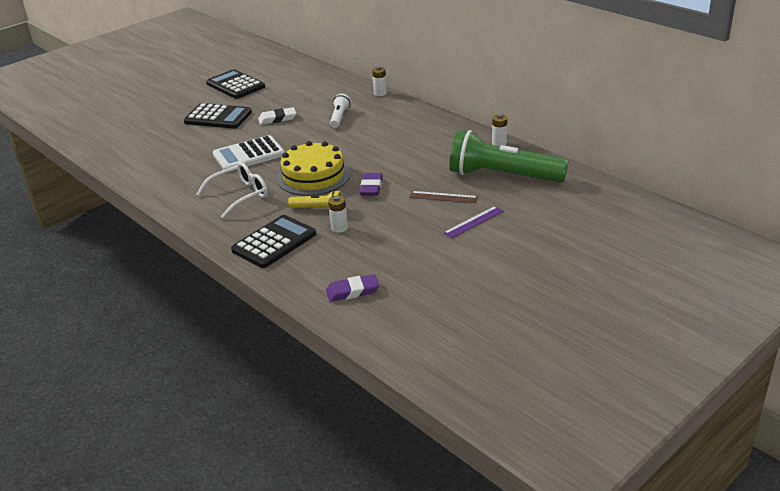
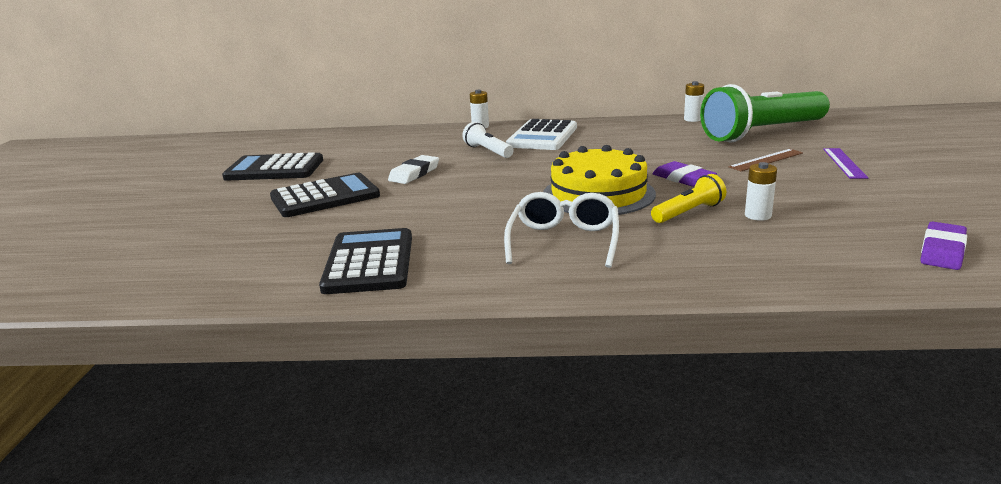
camera: 45 degrees left, 10 degrees down
(249, 155) = (466, 208): white calculator -> white calculator (542, 136)
(274, 242) = (736, 257): black calculator -> black calculator (369, 262)

